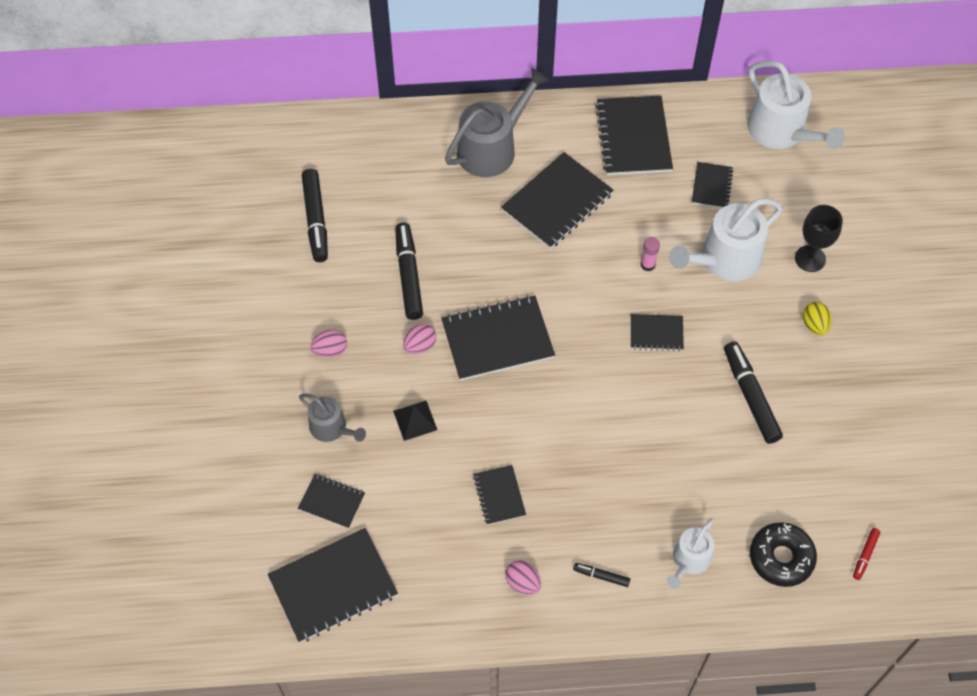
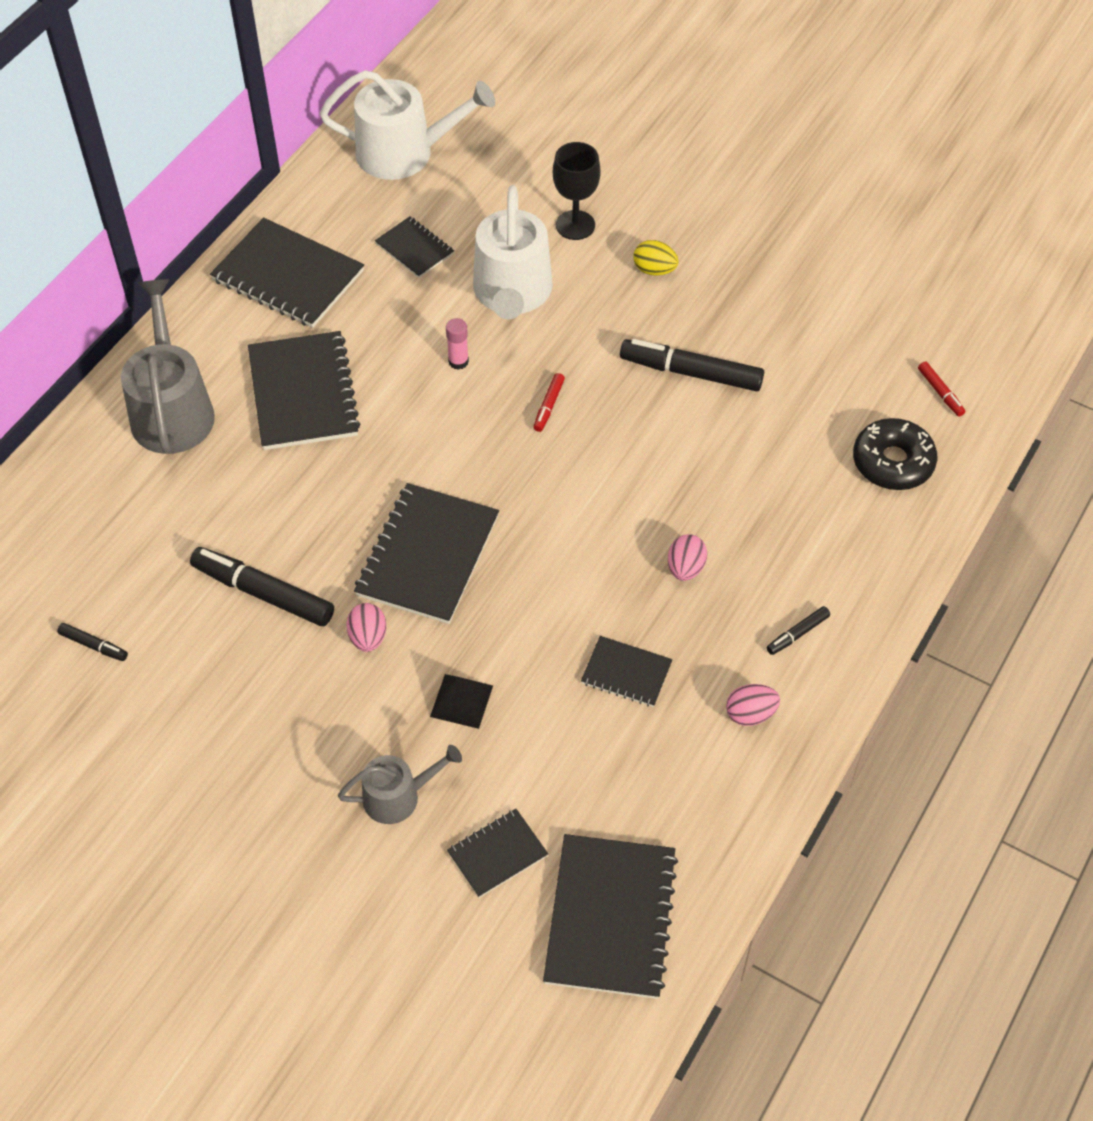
camera: 55 degrees left, 5 degrees down
(315, 220) = (93, 645): black marker -> black marker, size x0.48
(330, 350) = (291, 735): pink egg -> pink egg (685, 568)
(656, 333) = (548, 406): black notebook -> red marker
(689, 560) = (838, 542): white watering can -> none

